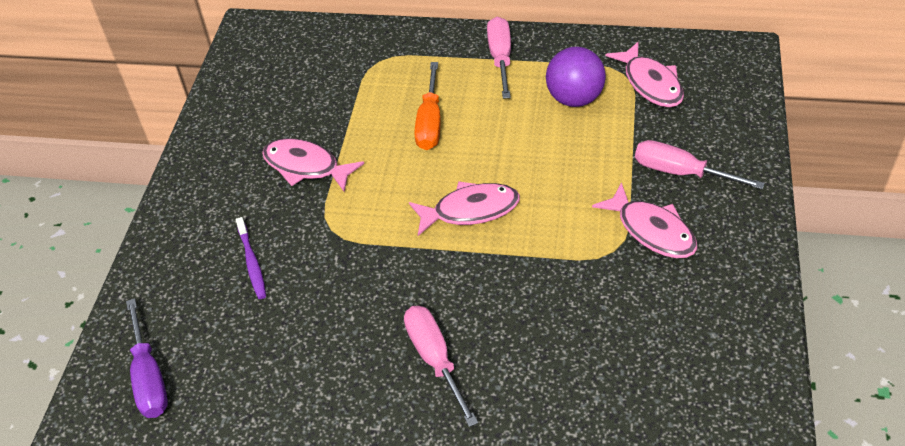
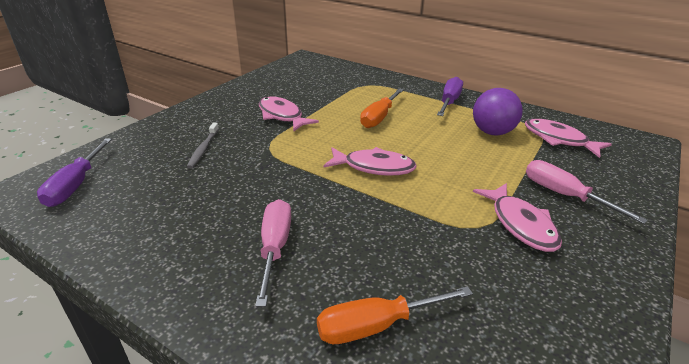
camera: 20 degrees right, 15 degrees down
(252, 262) = (203, 149): purple toothbrush -> grey toothbrush
(500, 58) = (449, 102): pink screwdriver -> purple screwdriver
(574, 395) = (377, 325): none -> orange screwdriver
(651, 83) = (558, 139): pink fish -> pink fish turned 135 degrees clockwise

